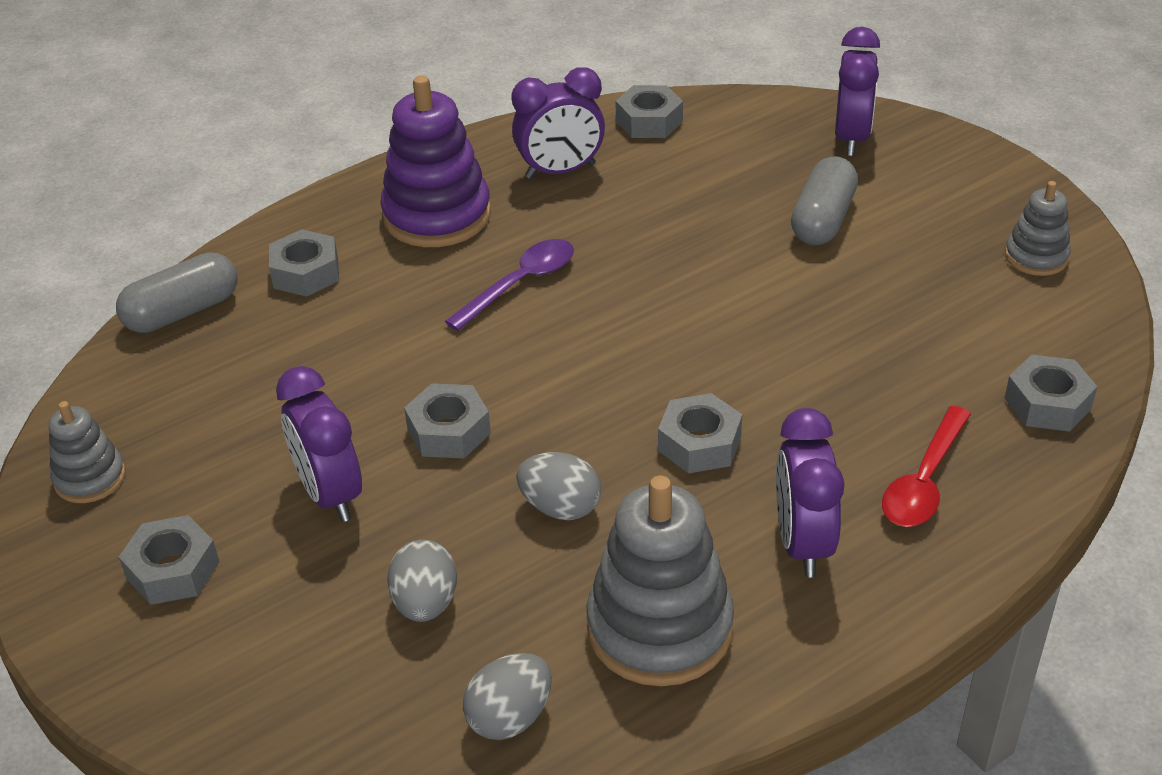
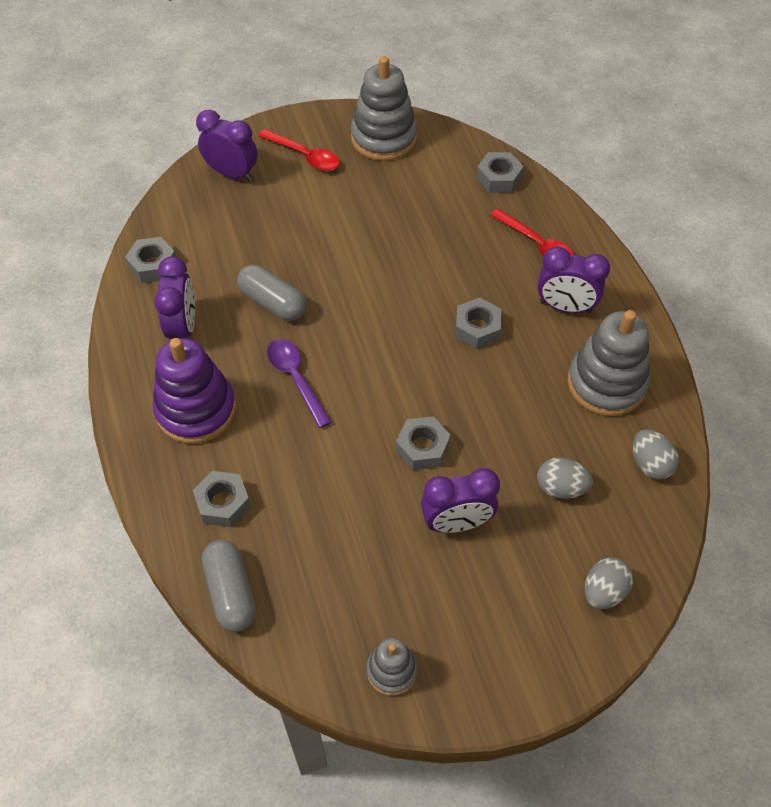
camera: 75 degrees left, 15 degrees up
(173, 570) = (495, 623): grey nut -> none
(560, 507) = (506, 406): grey egg -> grey egg (604, 591)
(823, 219) = (306, 213): grey capsule -> grey capsule (273, 302)
(935, 191) = (305, 156): none -> red spoon
(1036, 257) = (384, 138): grey stacking toy -> grey stacking toy, size x1.84

